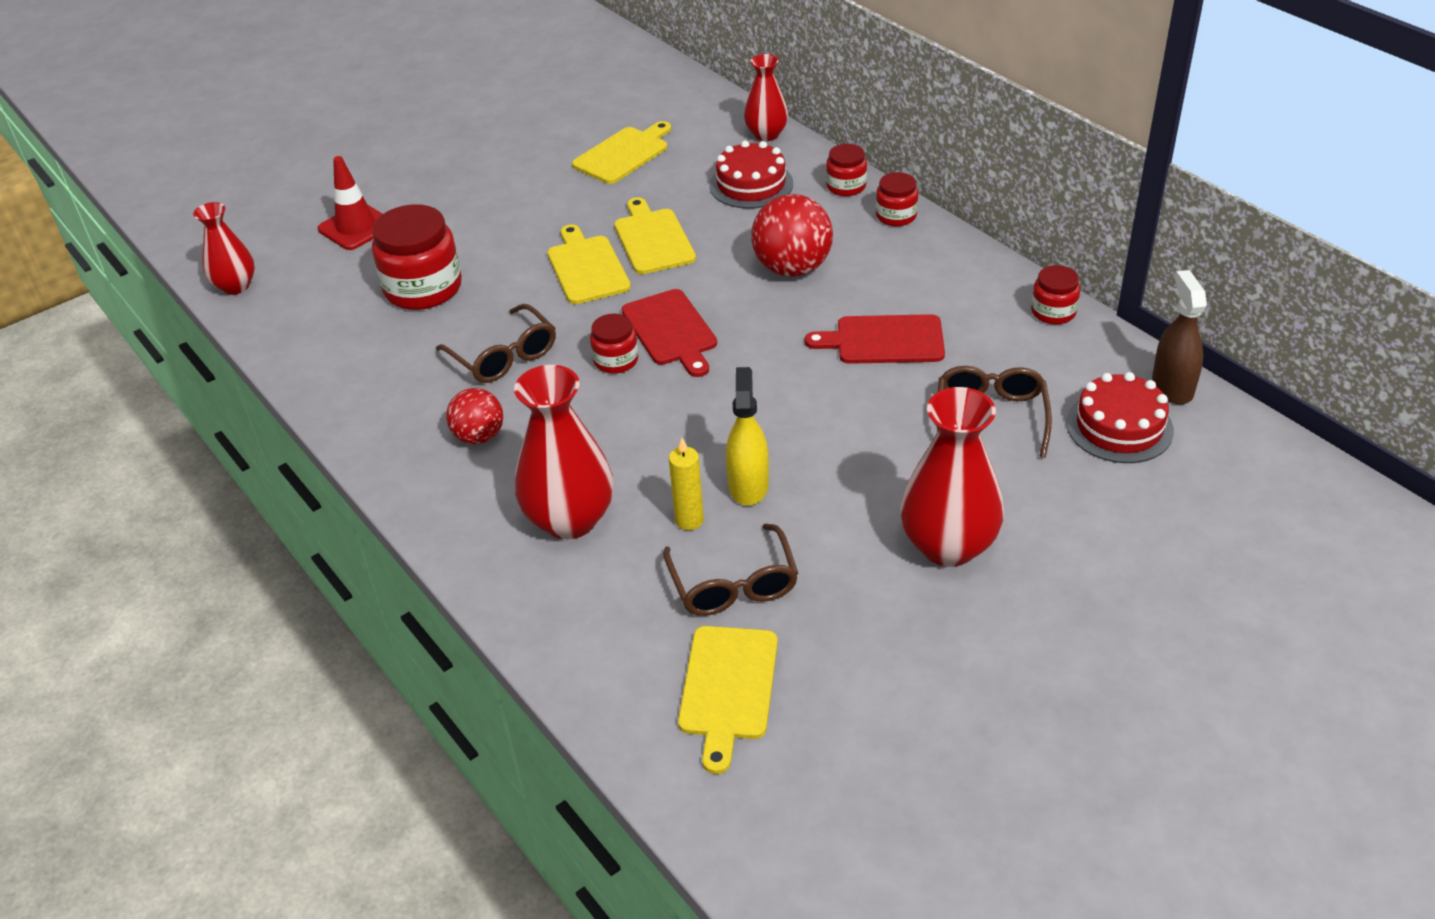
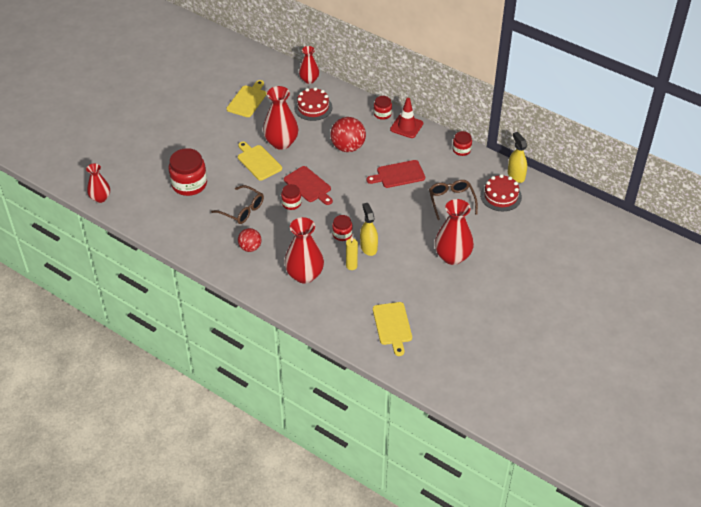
camera: 20 degrees left, 5 degrees up
(356, 227) = (140, 158): red traffic cone -> red traffic cone (406, 126)
(653, 239) = (281, 142): yellow cutting board -> red vase
(733, 583) = (378, 287): brown glasses -> none
(846, 186) = (355, 102): red jar -> red jar (342, 234)
(1172, 387) = (516, 175): brown spray bottle -> yellow spray bottle

